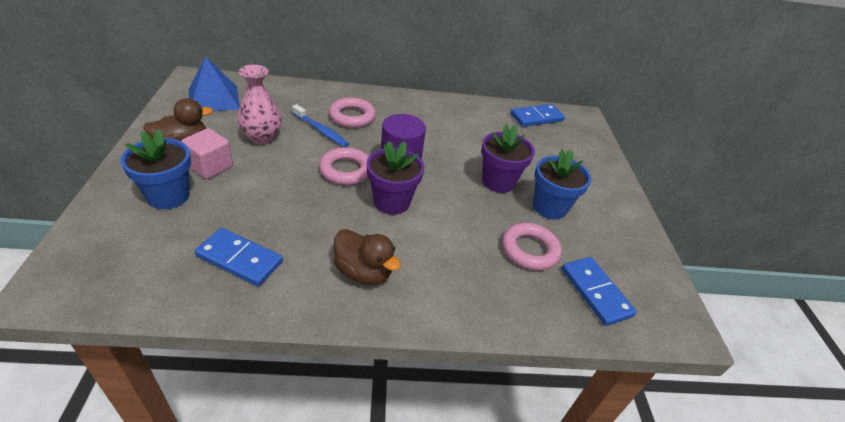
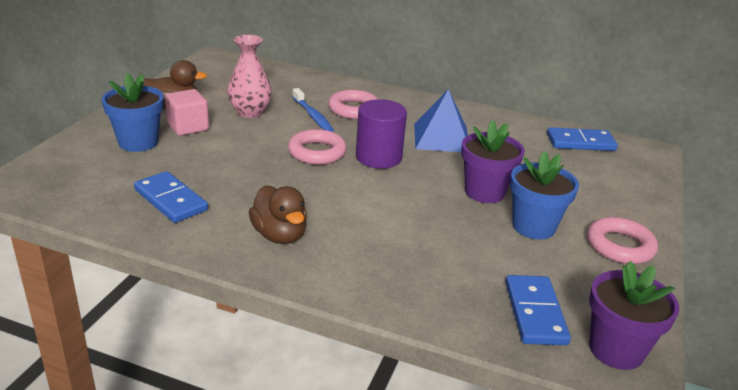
camera: 25 degrees right, 10 degrees down
(213, 98) = (223, 75): blue pyramid -> blue pyramid (441, 137)
(391, 202) = (347, 186): purple flower pot -> purple flower pot (616, 350)
(529, 250) = (478, 258): pink ring -> pink ring (620, 246)

